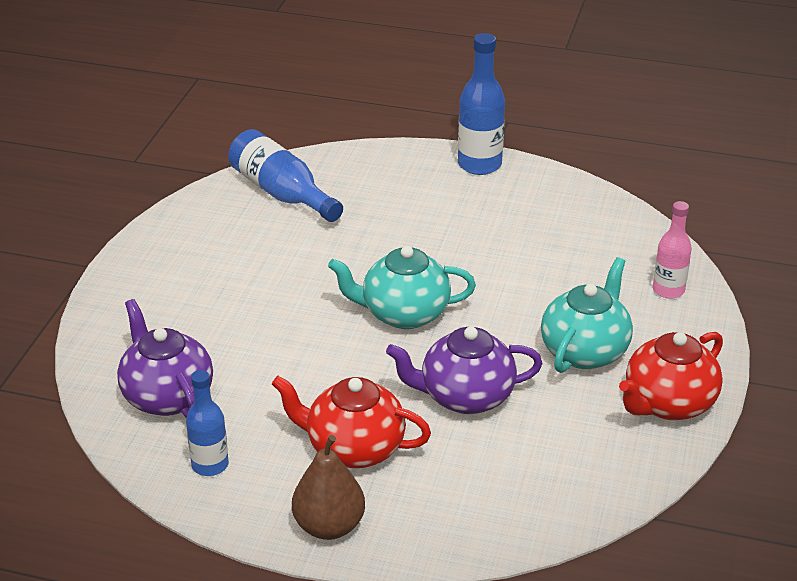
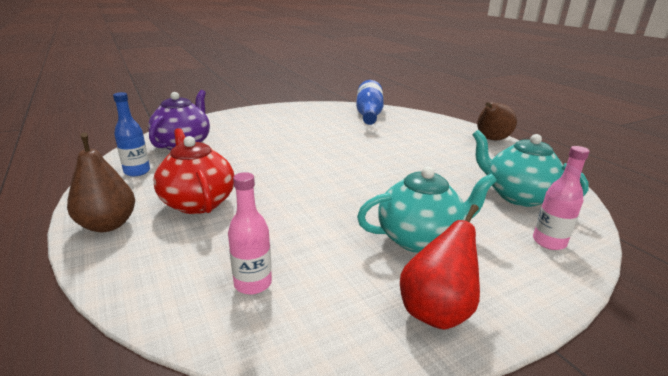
camera: 45 degrees right, 10 degrees down
(403, 314) = (340, 168): turquoise teapot -> turquoise teapot (517, 196)
(465, 397) = (298, 216): purple teapot -> none
(479, 164) = (491, 139): blue bottle -> brown pear
(536, 475) = (253, 283): none -> pink bottle
(668, 404) = (436, 310): red teapot -> red pear

